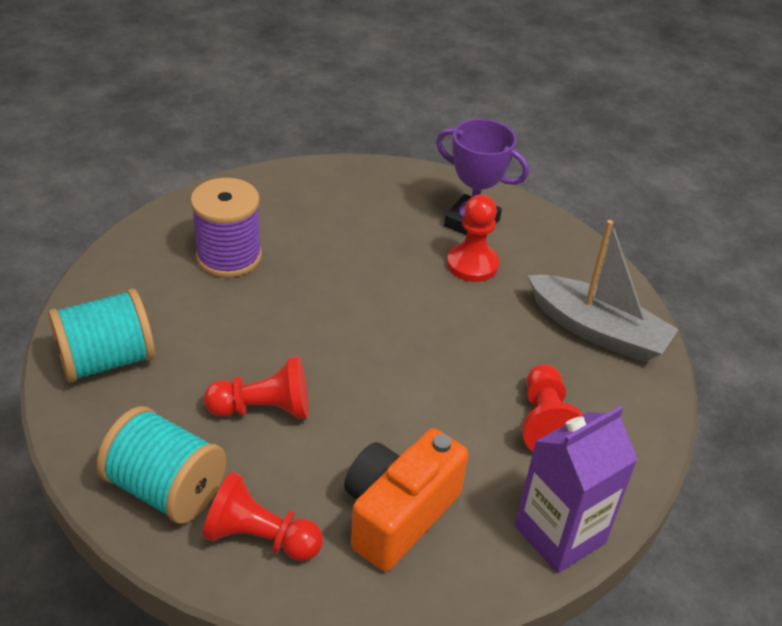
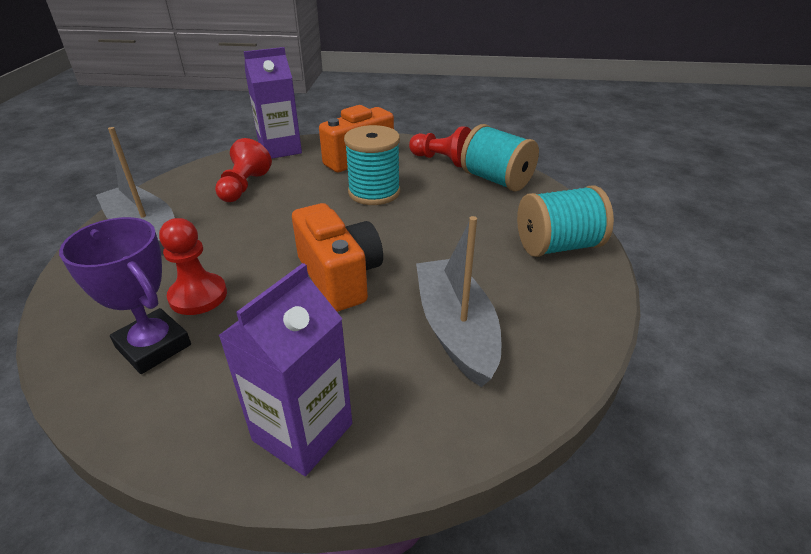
camera: 165 degrees left, 5 degrees down
(229, 257) = (455, 329): purple spool -> grey boat
(264, 409) = (433, 208): red pawn -> none
(329, 185) = (303, 432): none -> purple carton
(349, 296) = (339, 277): none -> orange camera
(354, 434) = (374, 192): none -> turquoise spool

